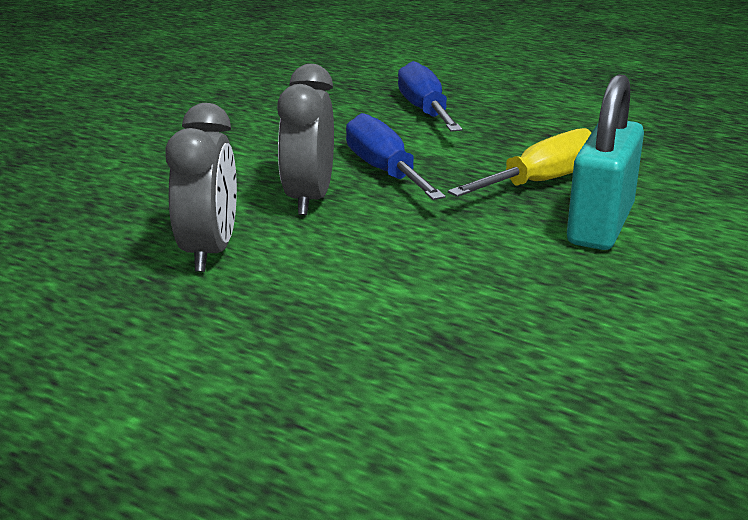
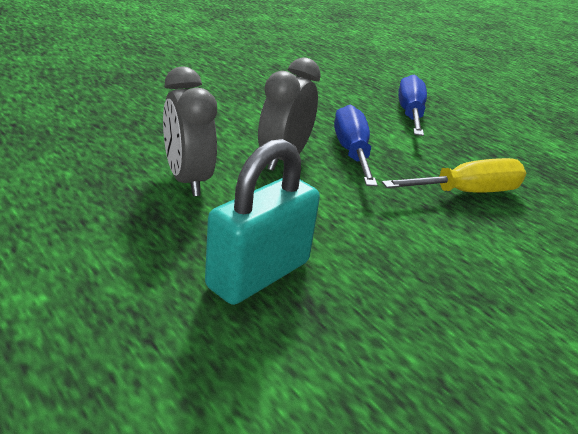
camera: 15 degrees right, 5 degrees up
(209, 252) = (187, 180): grey clock -> grey clock turned 135 degrees clockwise
(600, 225) = (495, 242): turquoise padlock -> turquoise padlock (258, 274)

